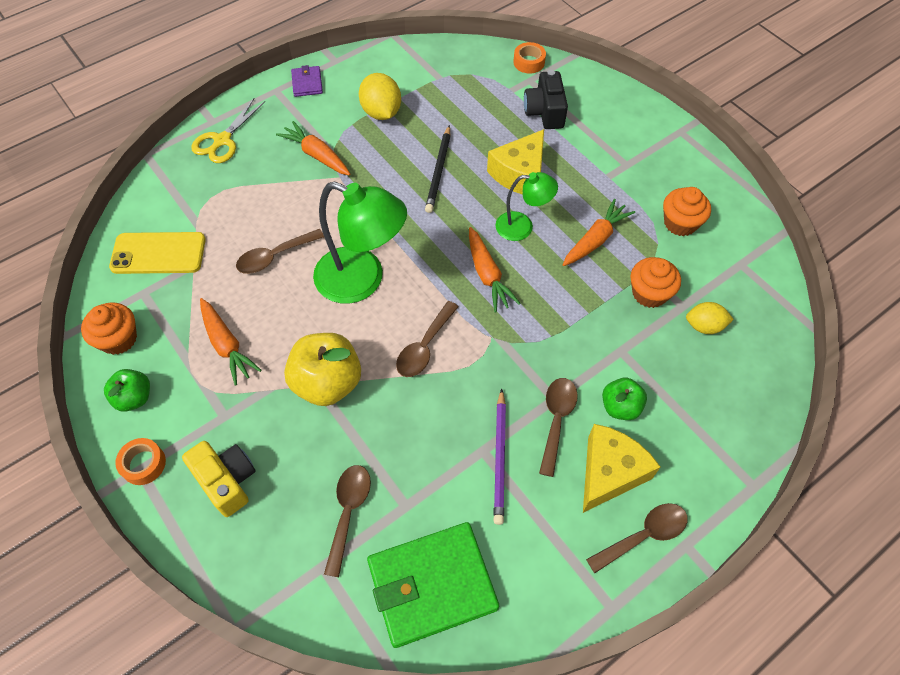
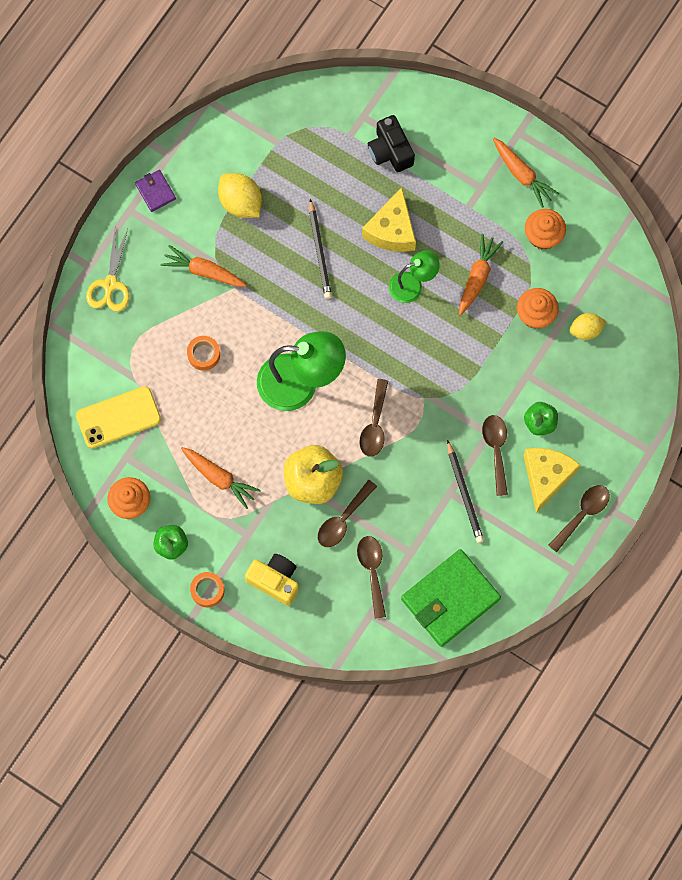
camera: 20 degrees left, 15 degrees up
(274, 256) = (217, 386): brown spoon -> brown spoon (343, 520)
(487, 275) = (400, 342): orange carrot -> orange carrot (522, 175)
(500, 458) = (464, 494): purple pencil -> black pencil
(529, 62) = (355, 94): orange tape -> orange tape (204, 354)

